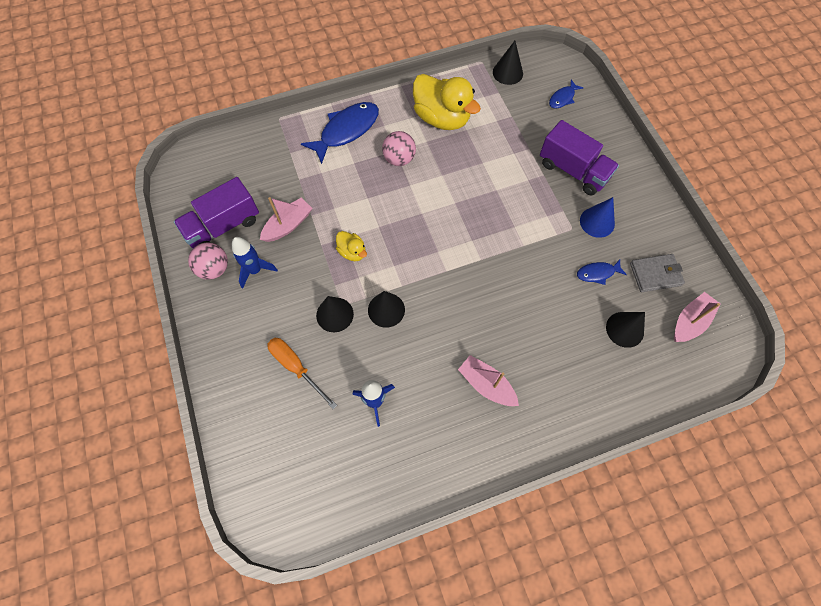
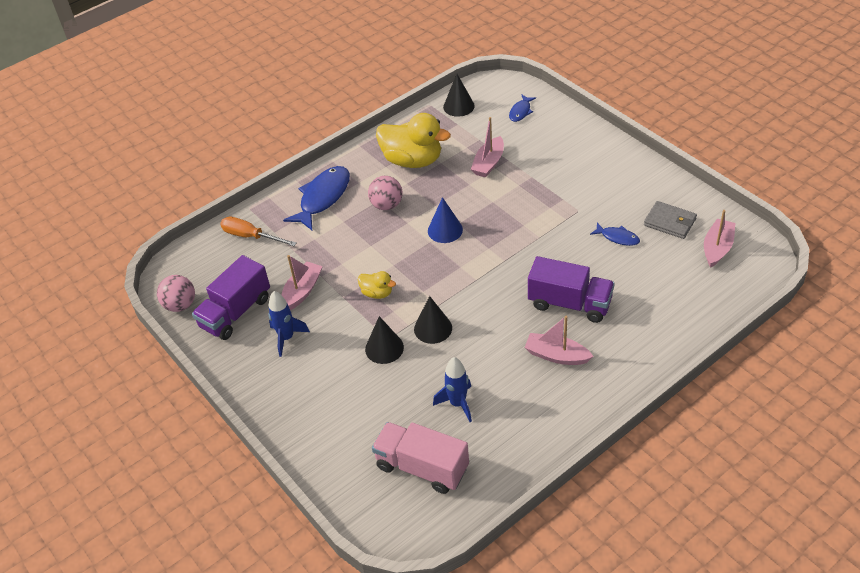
camera: 15 degrees left, 20 degrees down
(214, 269) = (244, 350): pink ball -> pink ball (180, 305)
(296, 367) = (367, 402): orange screwdriver -> orange screwdriver (251, 236)
(316, 458) = (422, 467): none -> pink truck
(510, 146) = (488, 163): none -> pink boat
(573, 170) = (557, 165): purple truck -> purple truck (569, 303)
(597, 222) = (598, 198): blue cone -> blue cone (445, 230)
(597, 273) = (617, 237): blue fish -> blue fish turned 120 degrees counterclockwise
(625, 329) = (662, 272): black cone -> none
(655, 274) = (669, 222): grey wallet -> grey wallet turned 60 degrees clockwise

